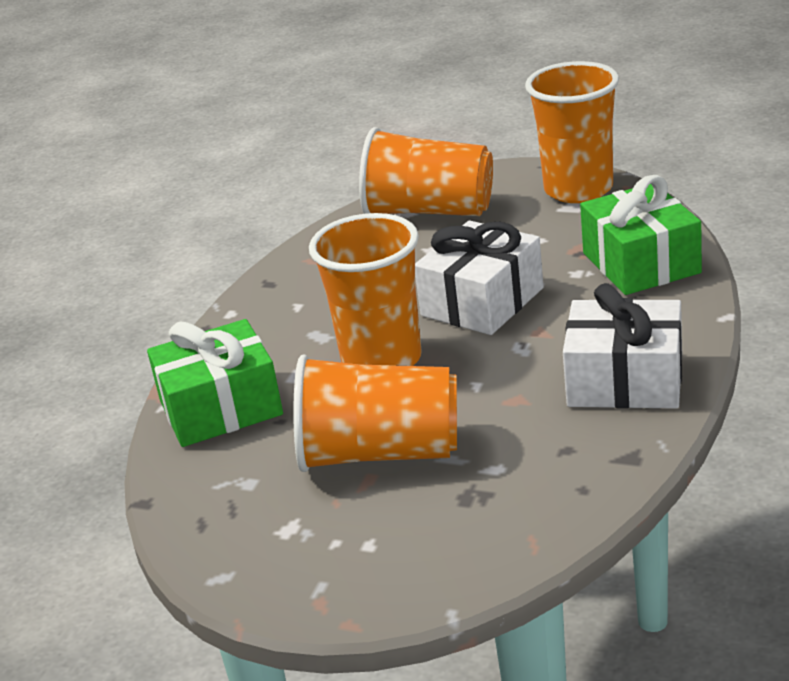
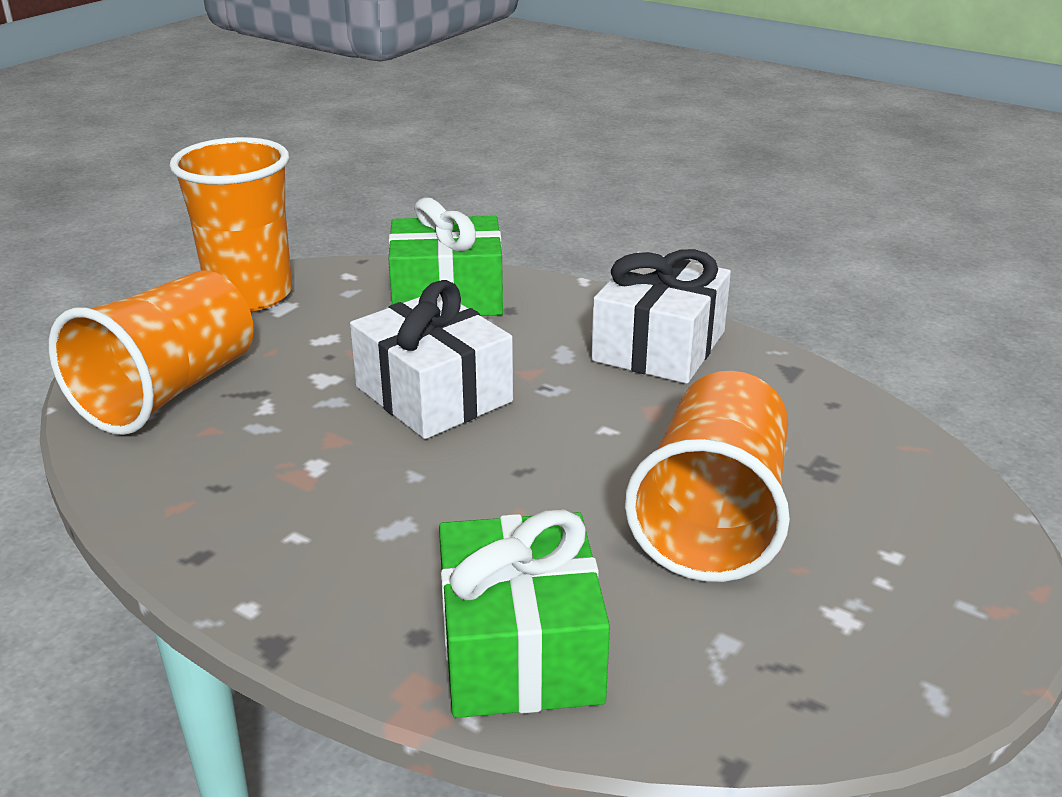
camera: 80 degrees left, 0 degrees up
(382, 360) = (504, 485): orange cup -> none

